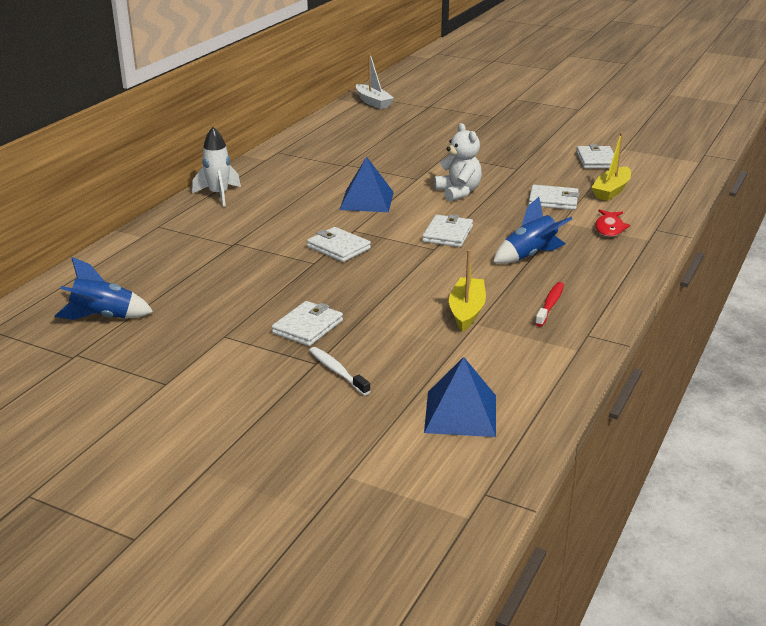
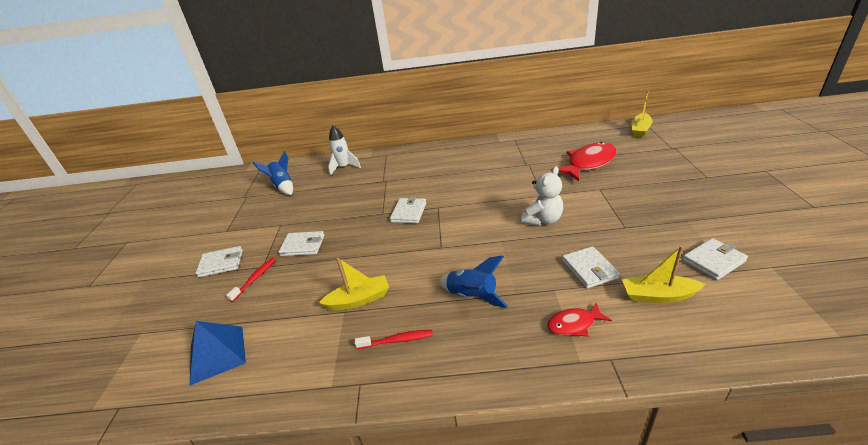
camera: 65 degrees right, 5 degrees up
(219, 195) = (438, 151): white rocket -> white rocket (344, 167)
(337, 371) = (255, 278): white toothbrush -> red toothbrush
(366, 200) = (484, 193): blue pyramid -> none
(373, 102) = (640, 130): white boat -> yellow boat
(394, 142) = (588, 163): none -> red fish
(447, 234) = (469, 243): white wallet -> white wallet (221, 263)

